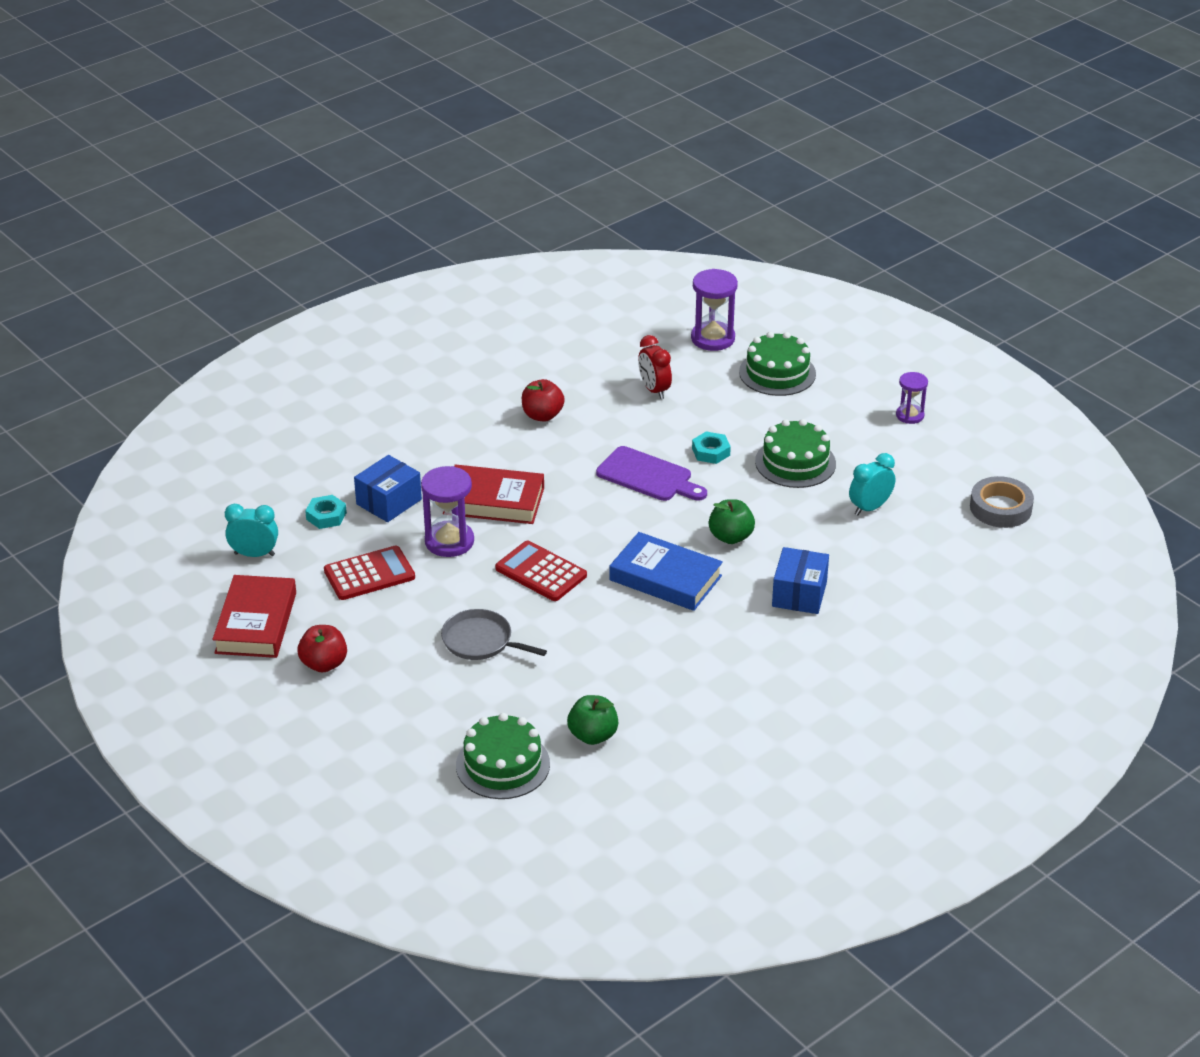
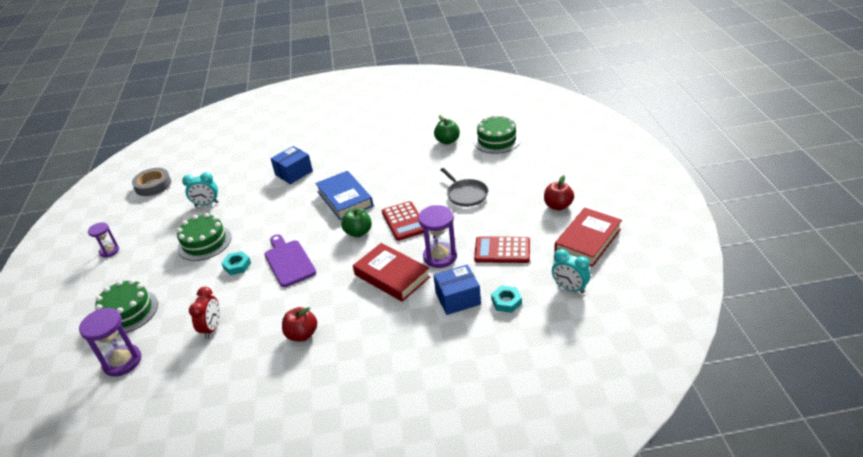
camera: 145 degrees left, 0 degrees up
(730, 537) = (289, 210): green apple -> green apple (358, 232)

